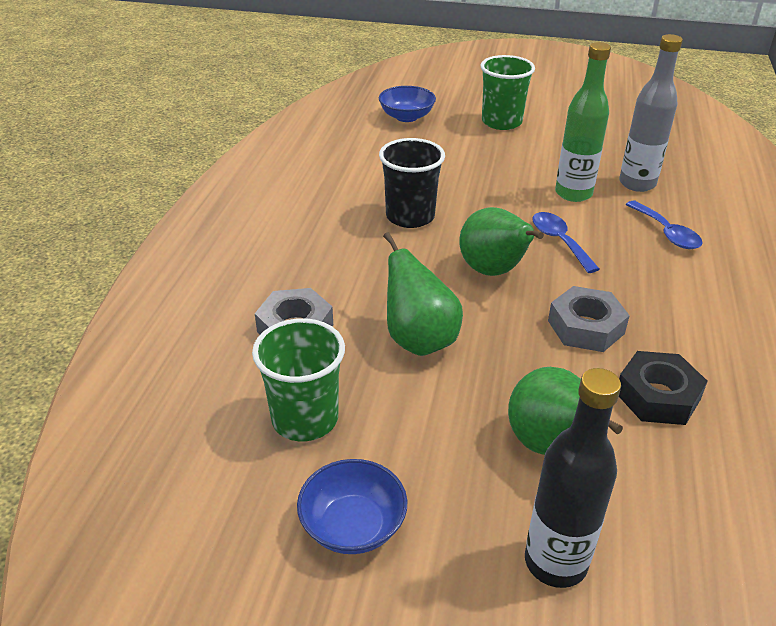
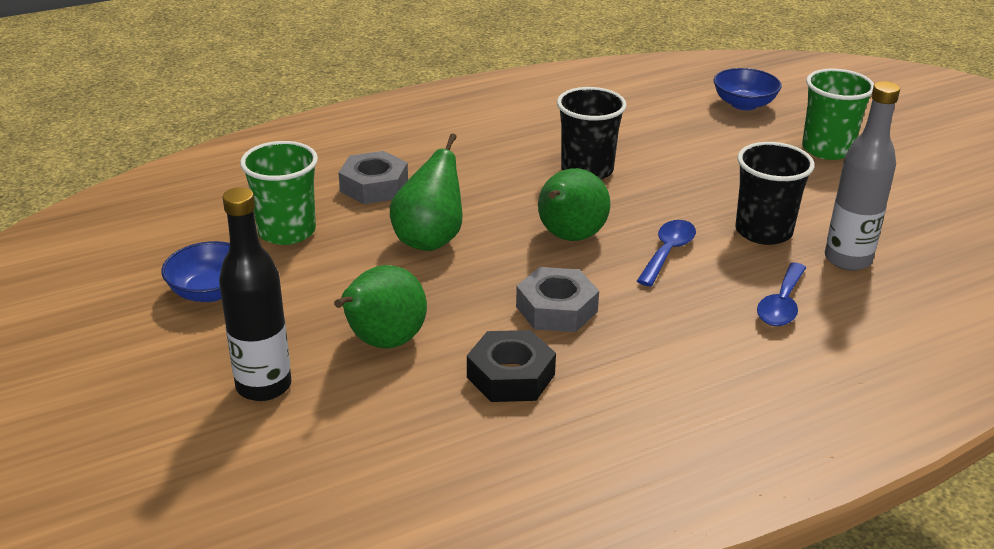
camera: 50 degrees right, 5 degrees down
(573, 193) = (763, 231): green bottle -> black cup

